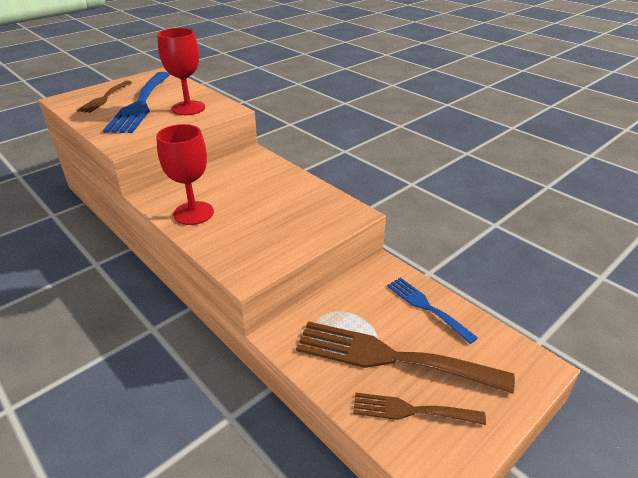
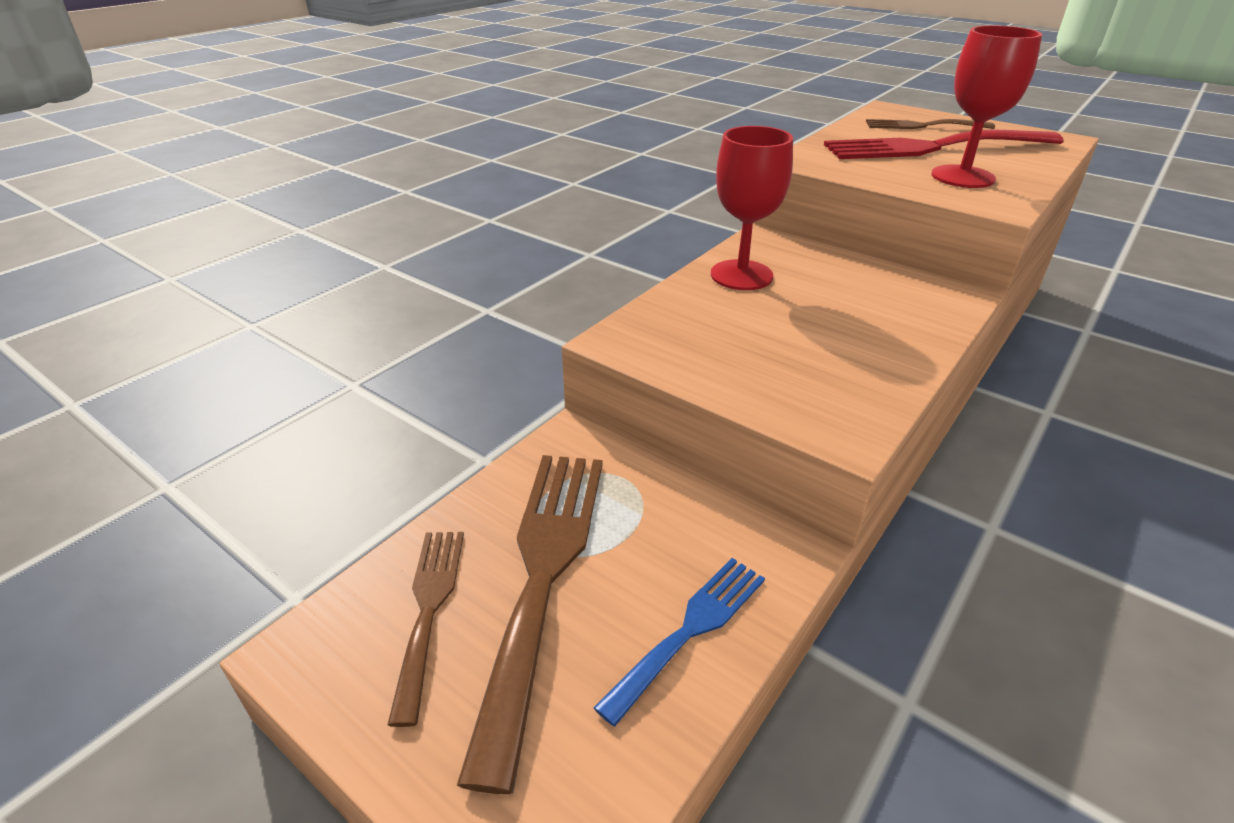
camera: 80 degrees right, 0 degrees up
(140, 104) = (931, 147): blue fork -> red fork

